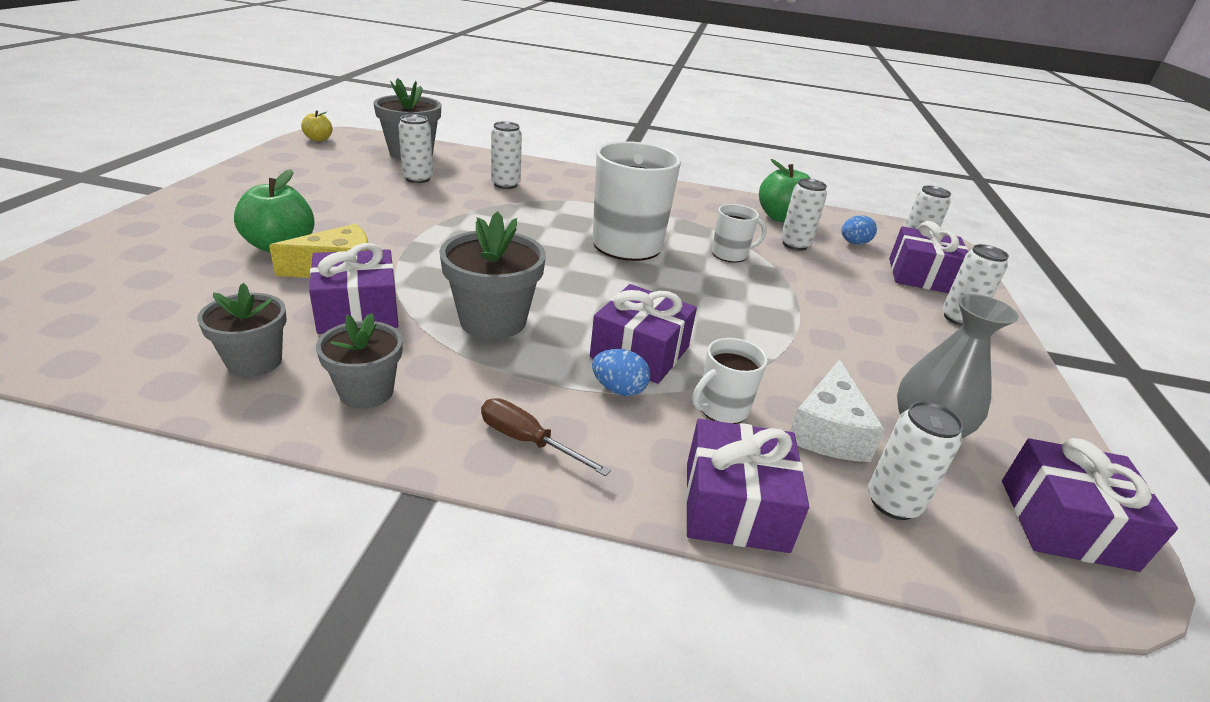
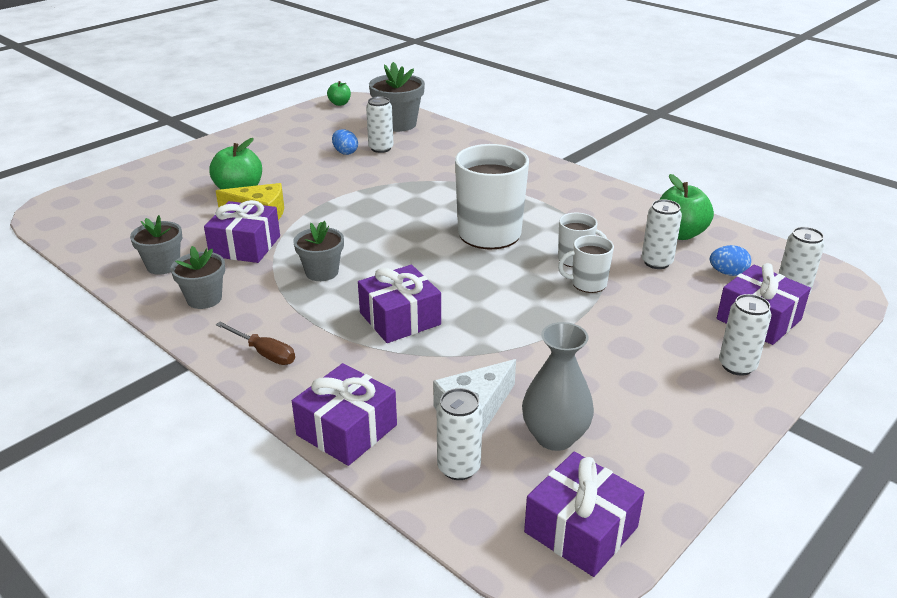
camera: 35 degrees right, 0 degrees up
(319, 139) = (340, 103): yellow apple -> green apple
(493, 321) = (322, 272): grey flower pot -> grey flower pot, size x0.66
(505, 184) = (446, 162): white can -> none
(528, 441) = (264, 353): brown screwdriver -> brown screwdriver turned 150 degrees clockwise
(619, 389) = (355, 339): blue egg -> blue egg (345, 152)
(722, 409) = (412, 372): white mug -> white mug (588, 283)

